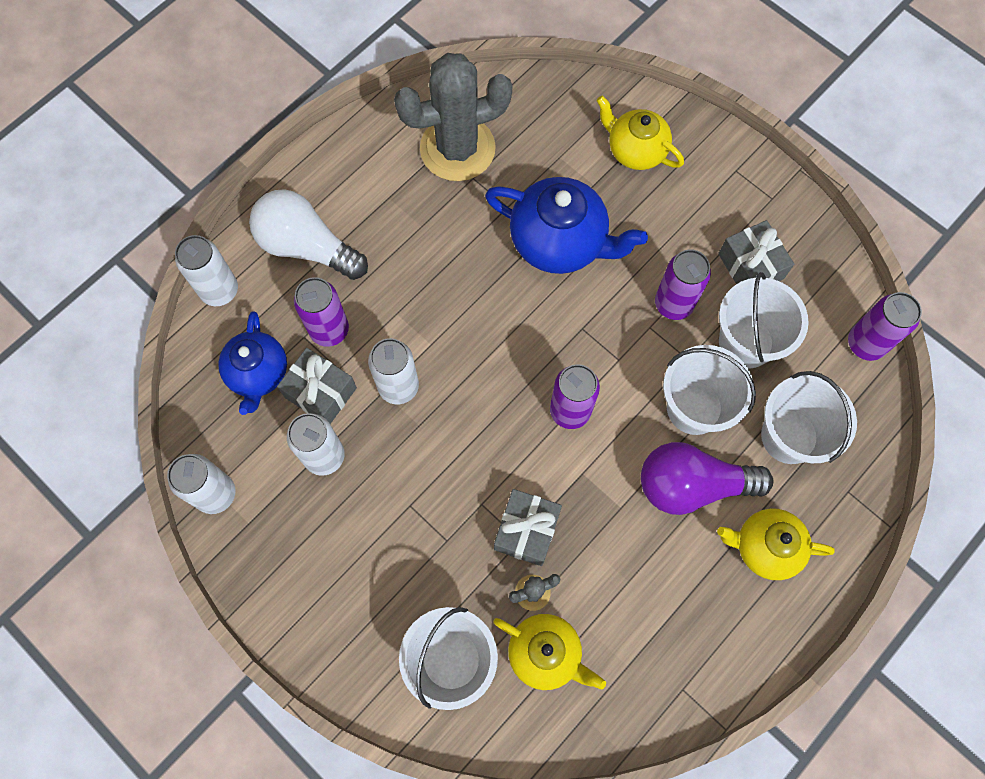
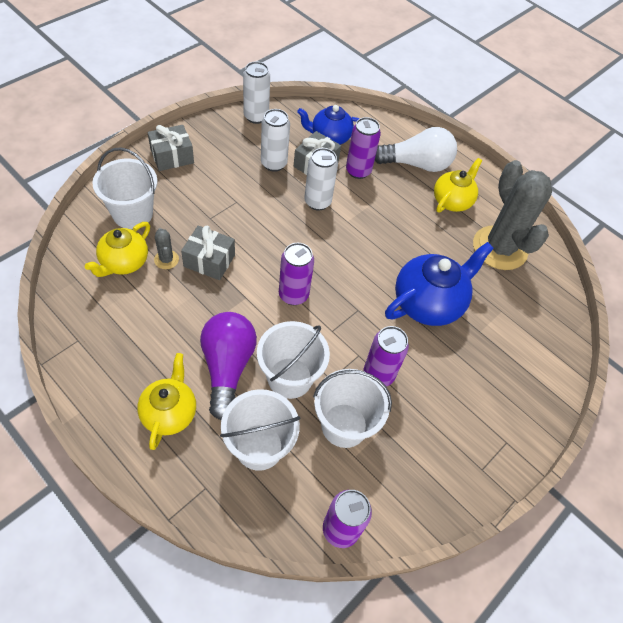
camera: 85 degrees right, 15 degrees down
(219, 290) = (384, 124): white can -> none
(307, 247) = (416, 164): white light bulb -> white light bulb turned 60 degrees clockwise
(559, 242) = (428, 303): blue teapot -> blue teapot turned 150 degrees counterclockwise
(635, 150) = (515, 365): yellow teapot -> yellow teapot (452, 201)
(750, 266) = (414, 440): grey gift -> grey gift (172, 156)

